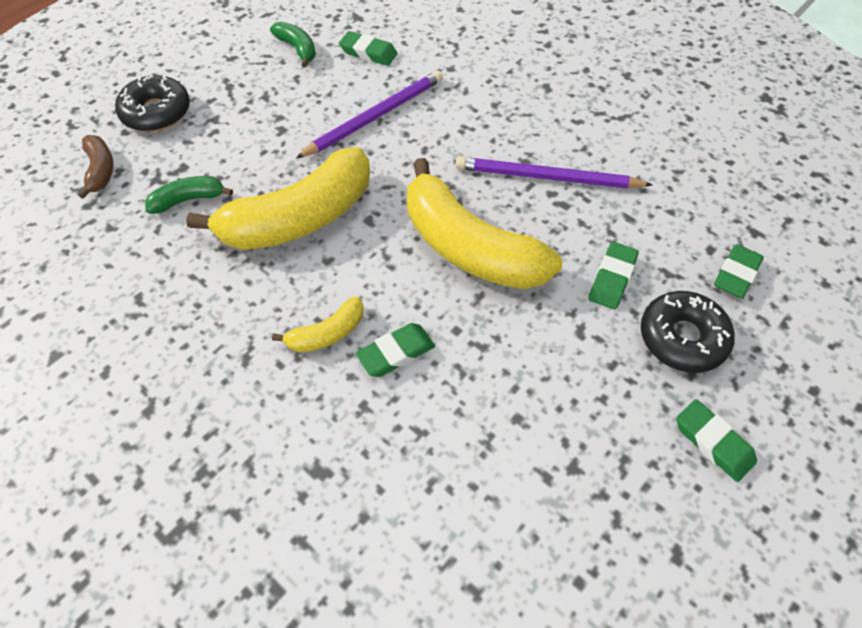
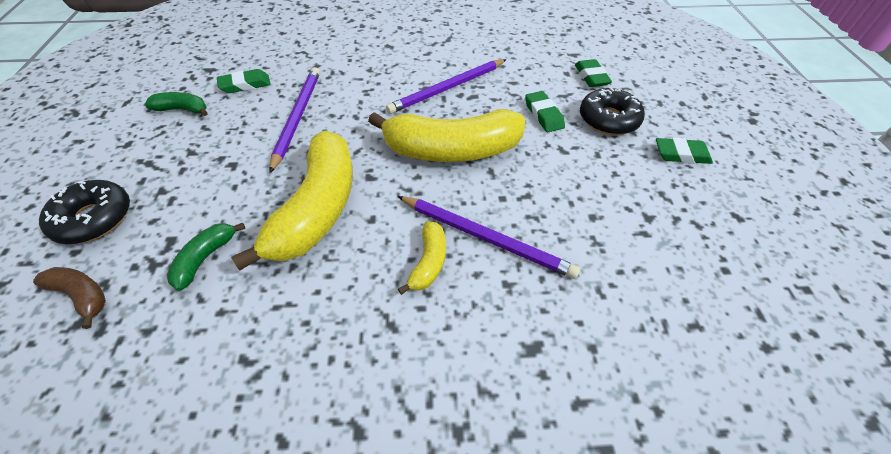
camera: 45 degrees left, 5 degrees down
(396, 353) = (486, 238): green eraser -> purple pencil

